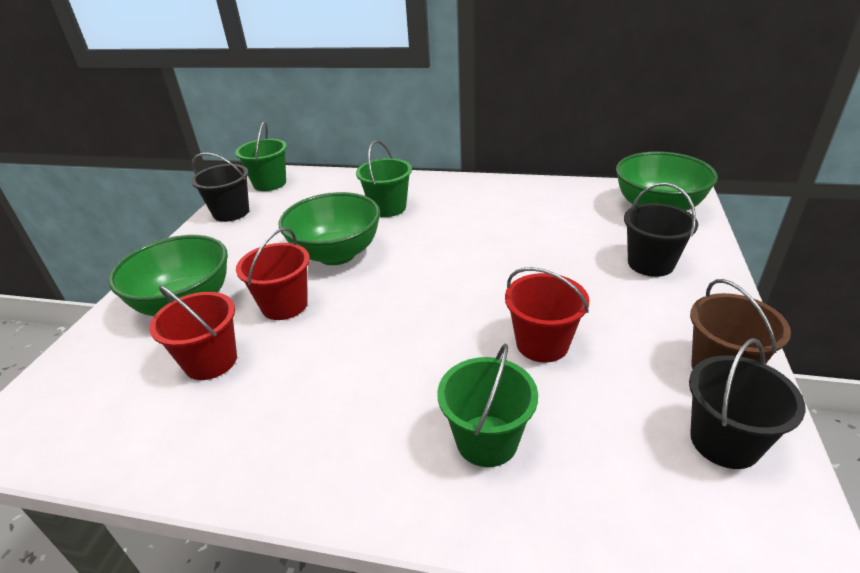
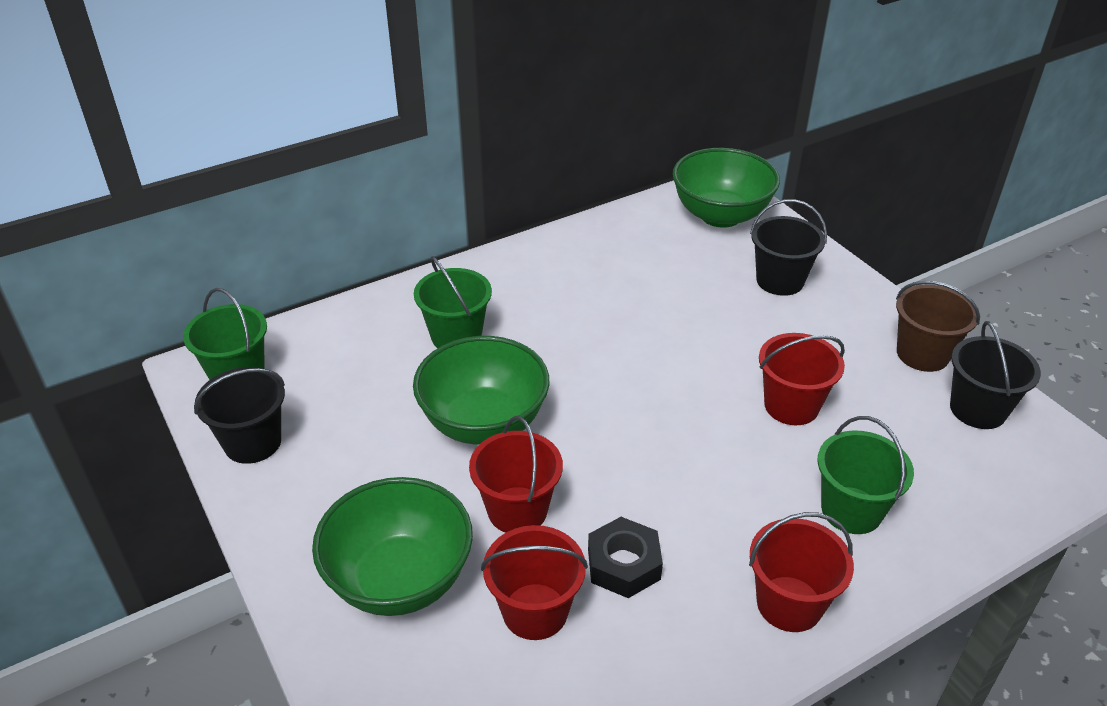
camera: 45 degrees left, 5 degrees up
(289, 369) = (623, 564): none -> black nut
(345, 468) = (789, 604): none -> red bucket

